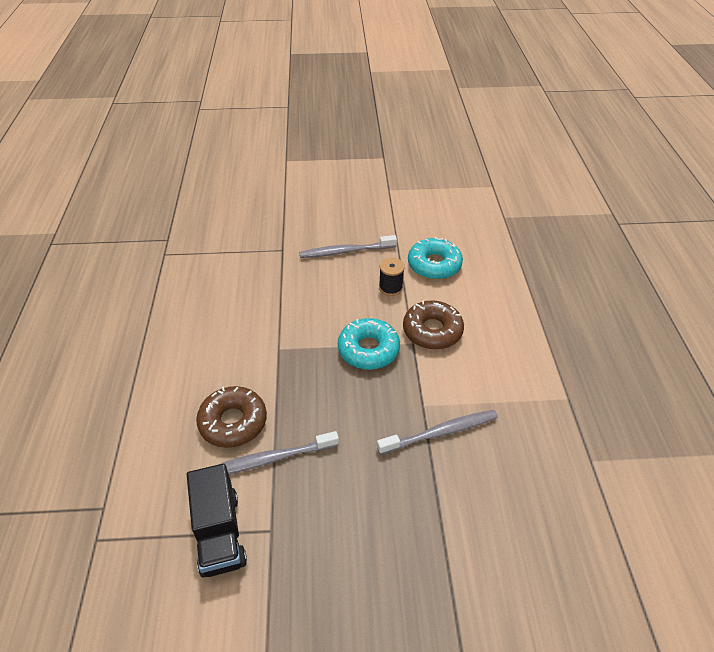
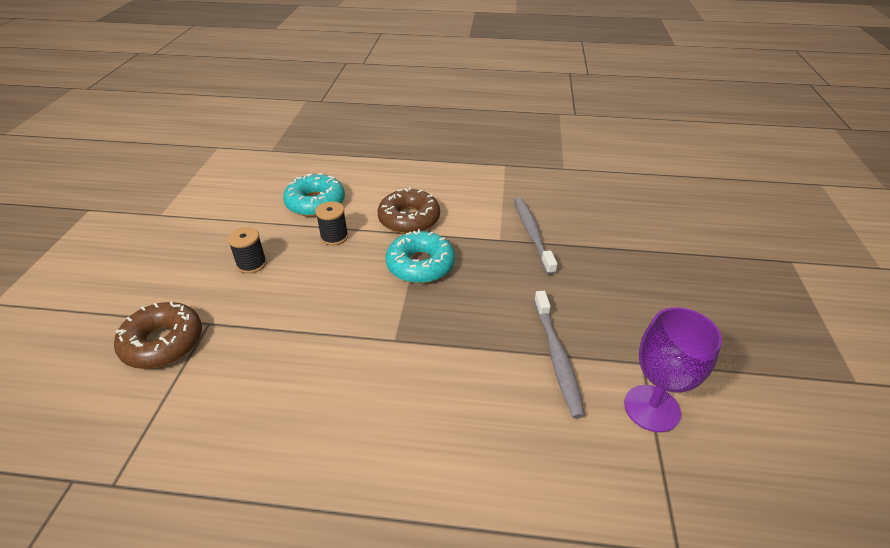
camera: 80 degrees left, 5 degrees down
(219, 533) = (652, 408): black truck -> purple goblet
(233, 422) = (502, 391): brown donut -> brown donut (163, 342)
(345, 251) = (252, 264): grey toothbrush -> black spool

